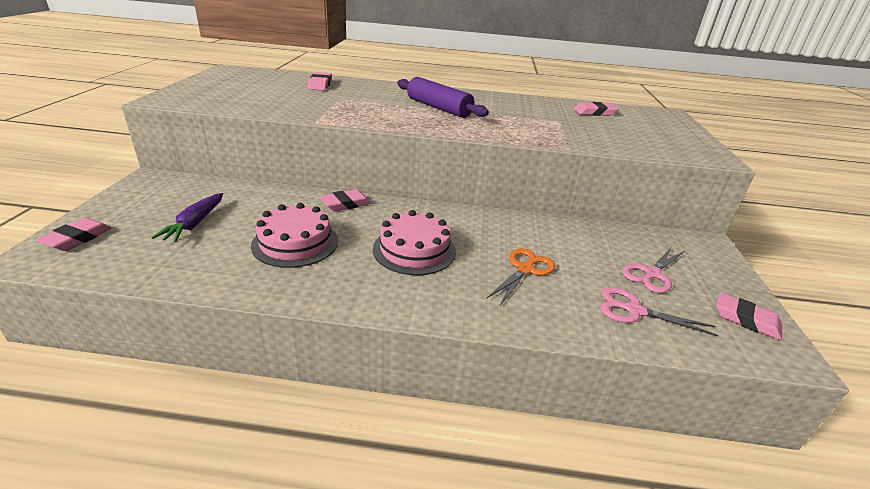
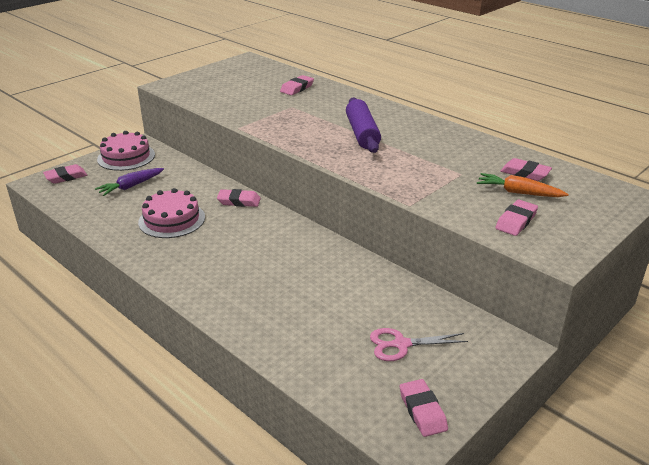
camera: 40 degrees right, 0 degrees up
(414, 250) = (240, 252): pink cake -> pink cake (126, 157)
(525, 269) = (299, 297): orange scissors -> none
(615, 125) = (518, 192): none -> orange carrot
(634, 311) = (335, 360): pink scissors -> none
(650, 142) = (516, 221): none -> pink eraser

